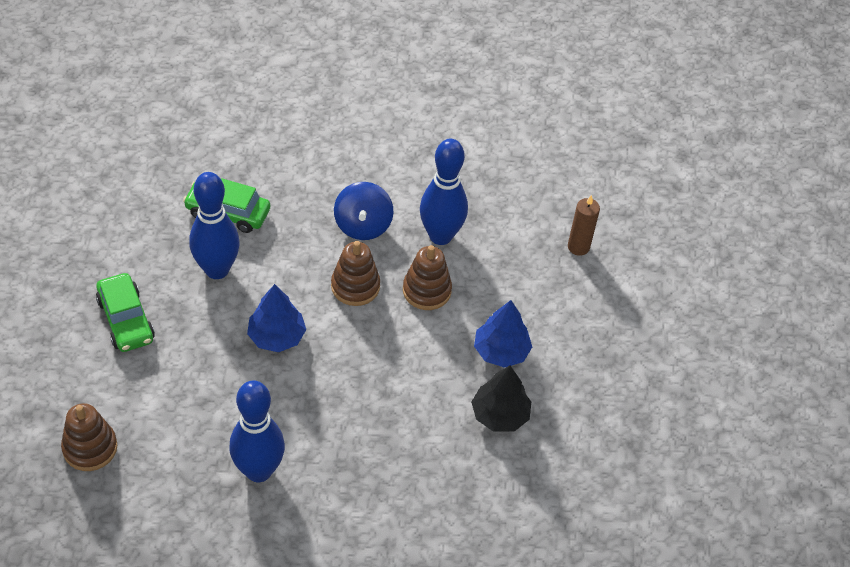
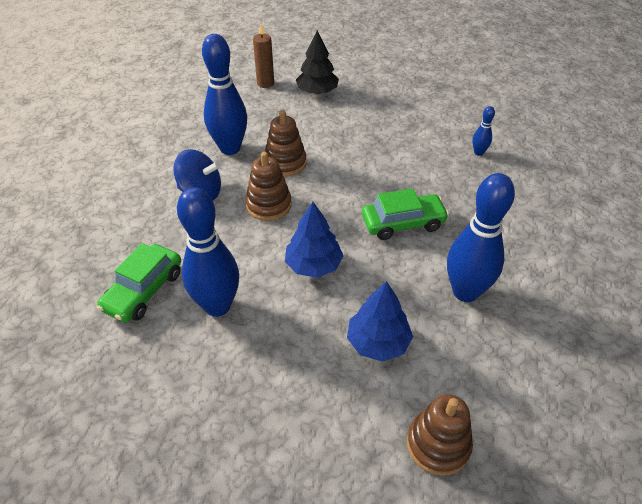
camera: 75 degrees left, 5 degrees down
(126, 320) = (264, 397): green car -> green car (403, 223)
(492, 489) = (478, 153): none -> blue bowling pin
(500, 415) = (412, 140): black tree -> black tree (317, 91)
(501, 351) = (354, 132): blue tree -> blue tree (378, 342)

